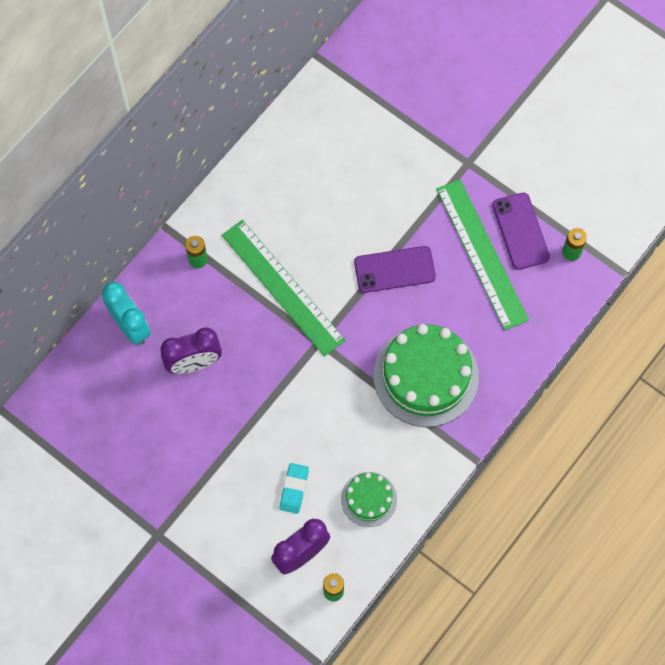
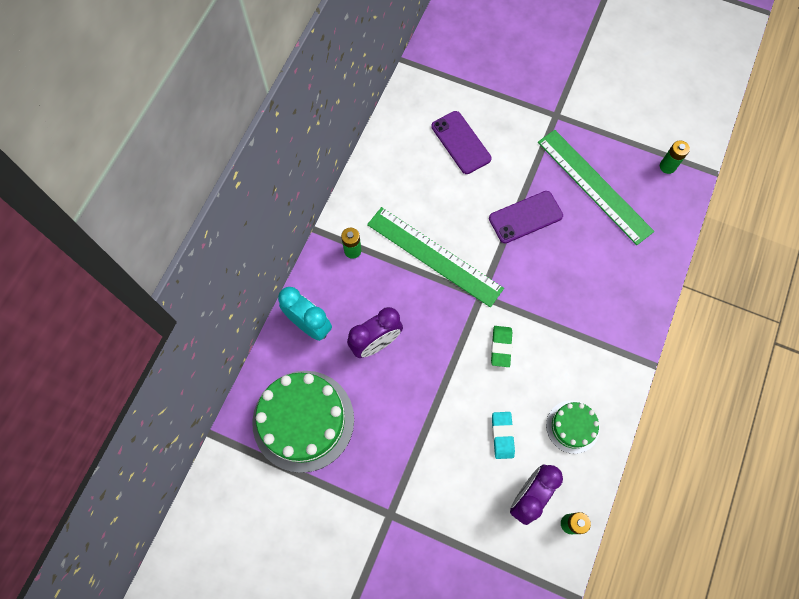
camera: 15 degrees left, 0 degrees up
(322, 400) = (501, 347): none -> green eraser
(426, 376) = (584, 302): green cake -> green cake (303, 420)
(520, 231) = (619, 159): purple phone -> purple phone (461, 142)

